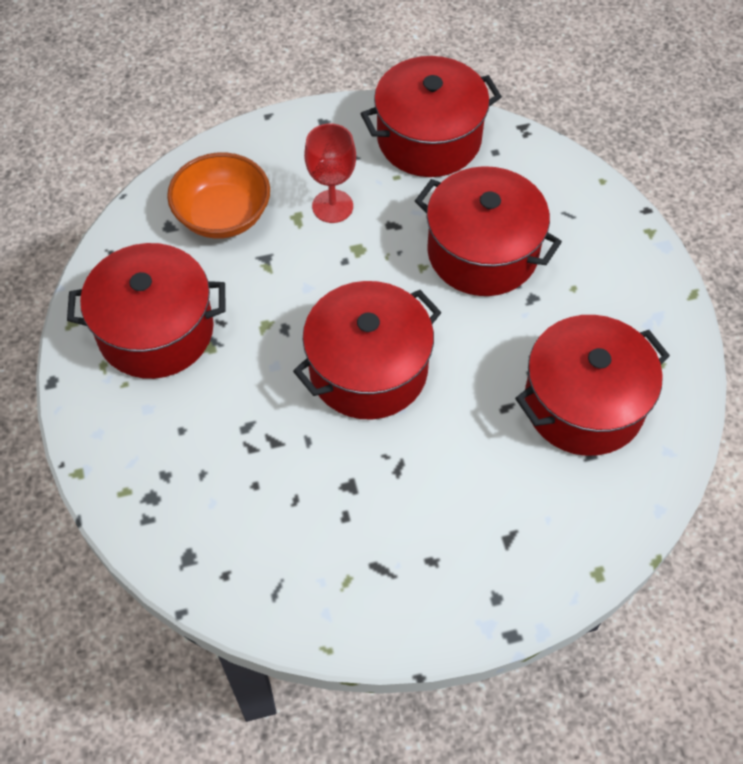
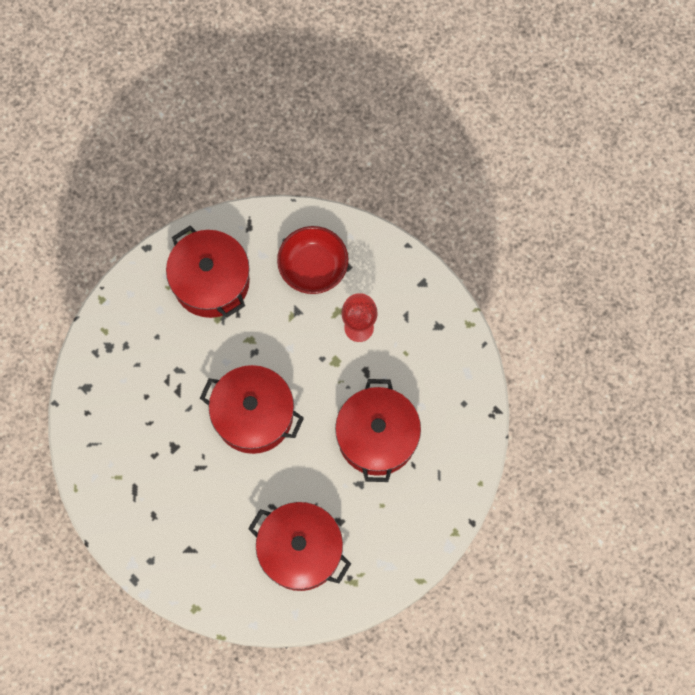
camera: 60 degrees right, 15 degrees up
(223, 215) = (313, 267): orange bowl -> red bowl
(429, 138) = (449, 356): red pot -> none

